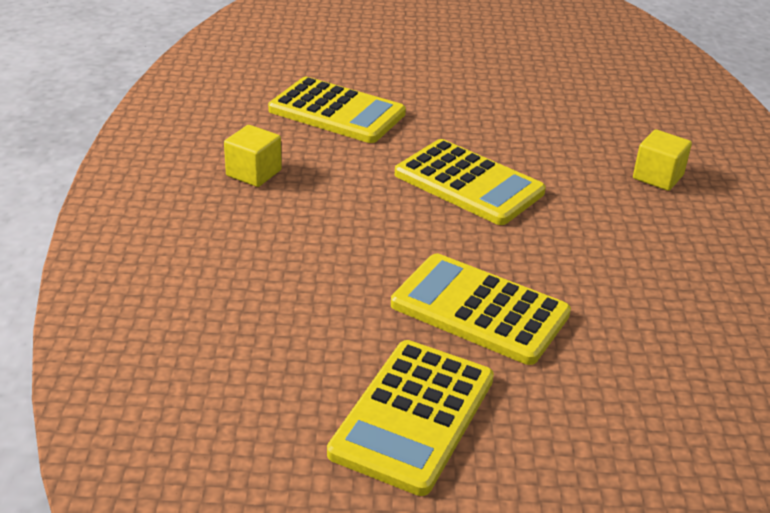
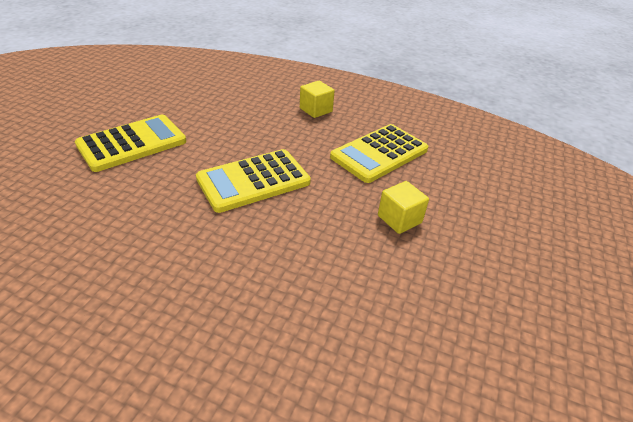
camera: 110 degrees right, 5 degrees up
(413, 416) = (90, 106): yellow calculator -> none
(658, 177) = (186, 296): yellow cube -> yellow cube (399, 219)

